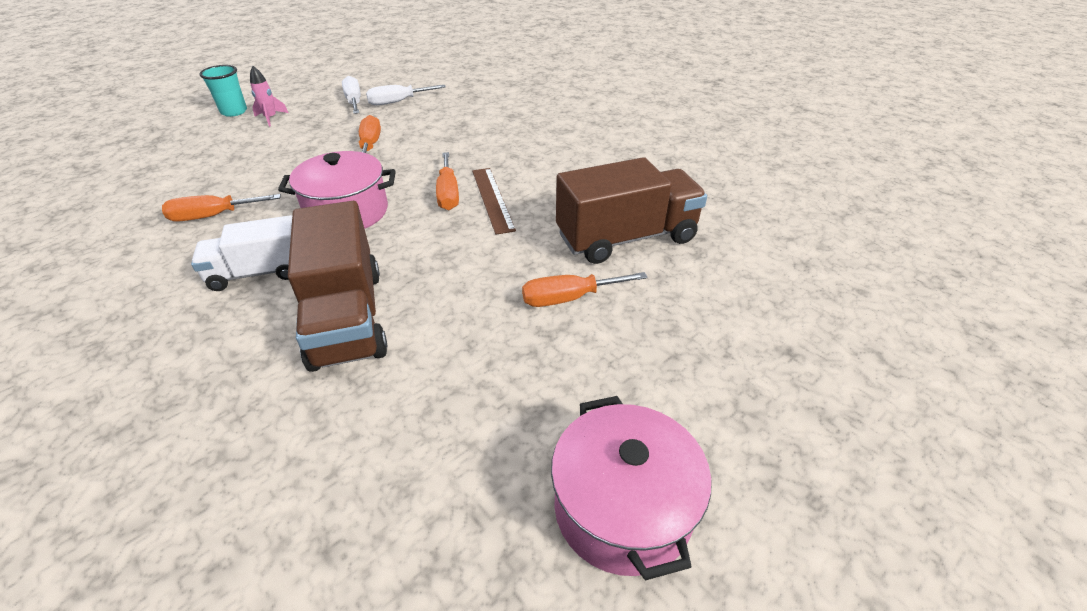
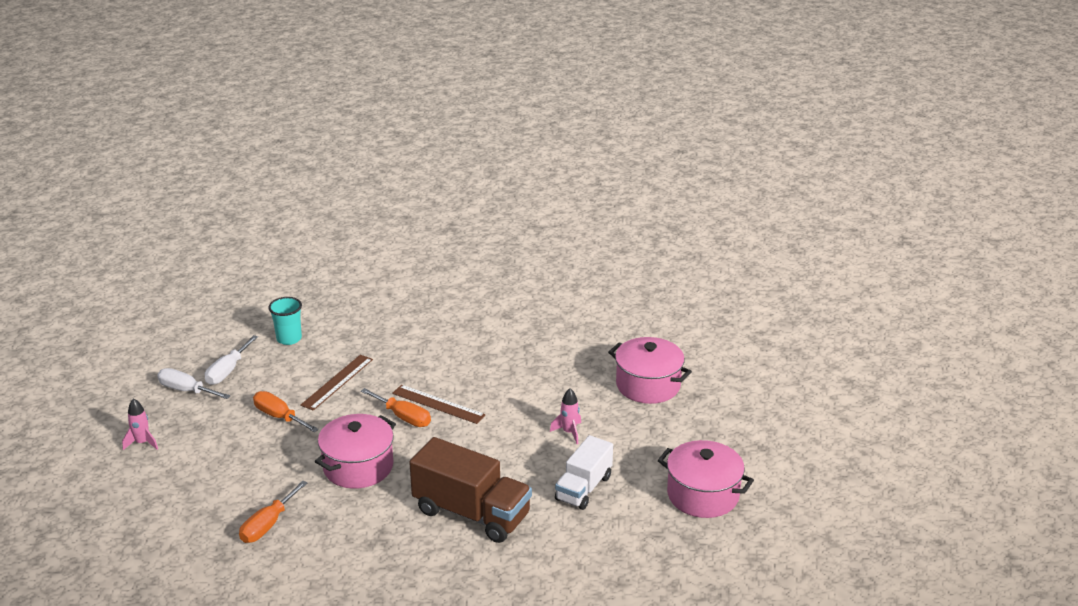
camera: 45 degrees left, 10 degrees down
(234, 112) = (91, 457): turquoise cup -> turquoise cup (289, 339)
(258, 273) = (374, 529): white truck -> white truck (583, 488)
(449, 143) = (337, 382): none -> brown ruler
(569, 298) = (569, 432): orange screwdriver -> pink rocket
(626, 238) = (552, 382): brown truck -> none
(735, 302) = (648, 385): none -> pink pot

